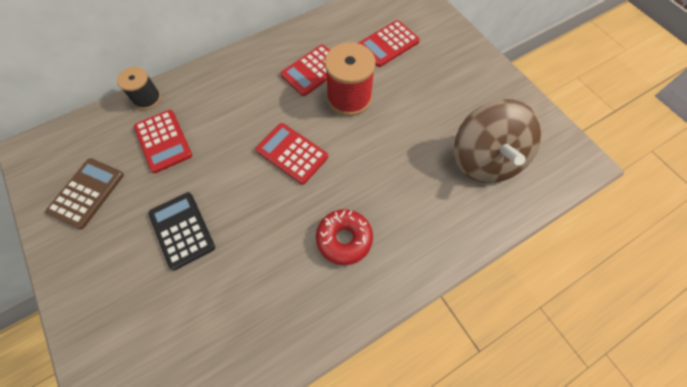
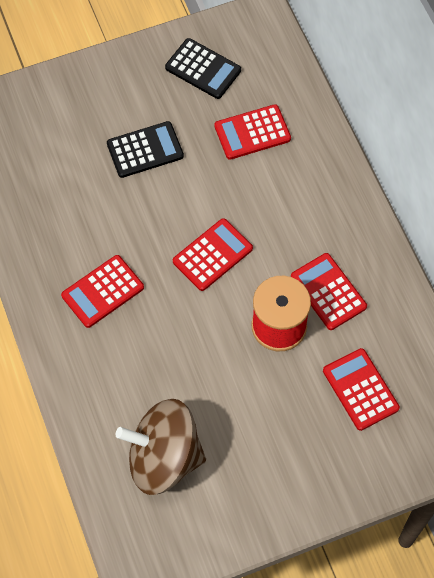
camera: 100 degrees right, 0 degrees up
(86, 193) = (203, 69): brown calculator -> black calculator
(147, 99) = (313, 116): black spool -> none
(344, 239) = (103, 292): red donut -> red calculator

